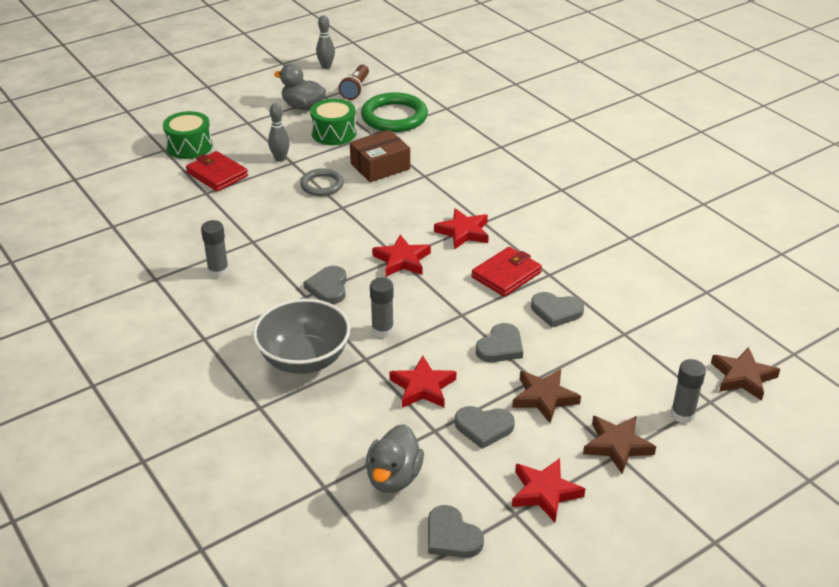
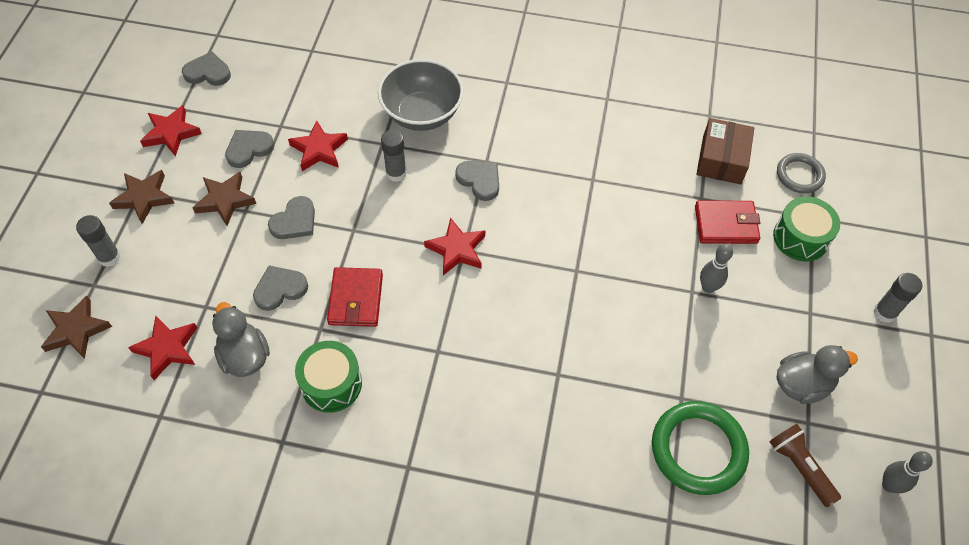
camera: 135 degrees right, 20 degrees up
(218, 271) = (575, 135): grey glue stick -> grey glue stick (884, 313)
(322, 185) = (627, 283): grey ring -> grey ring (799, 175)
(334, 133) = (716, 366): green drum -> green drum (331, 384)
(380, 166) = (612, 353): brown box -> brown box (721, 160)
(393, 477) = (275, 81): grey duck -> grey duck (245, 356)
(463, 232) = (441, 323): red star -> red star (167, 349)
(500, 347) = (294, 221): grey heart -> grey heart turned 135 degrees counterclockwise

